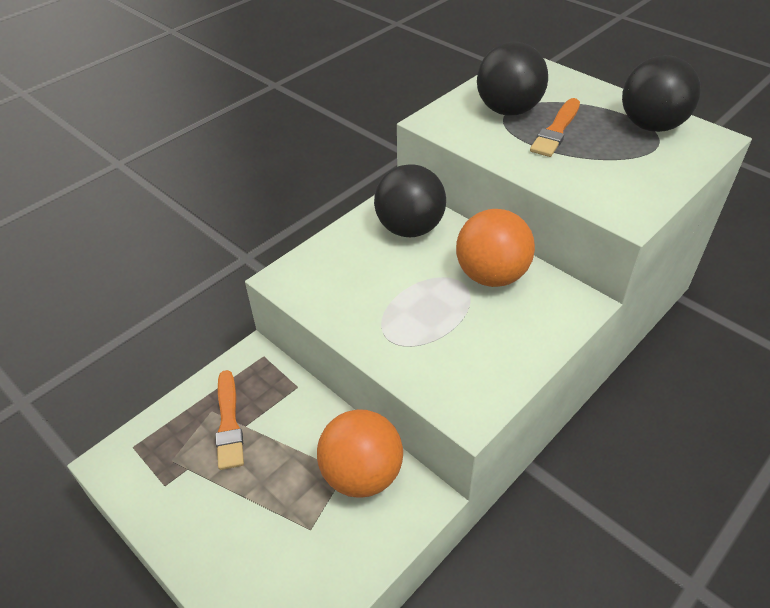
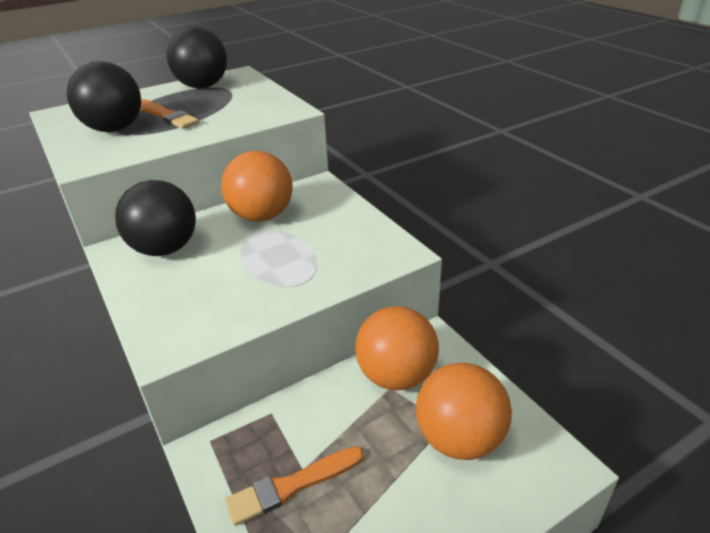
camera: 75 degrees left, 10 degrees down
(229, 423) = (292, 486): orange brush -> orange brush turned 150 degrees clockwise
(293, 544) = (459, 439): none -> orange ball

